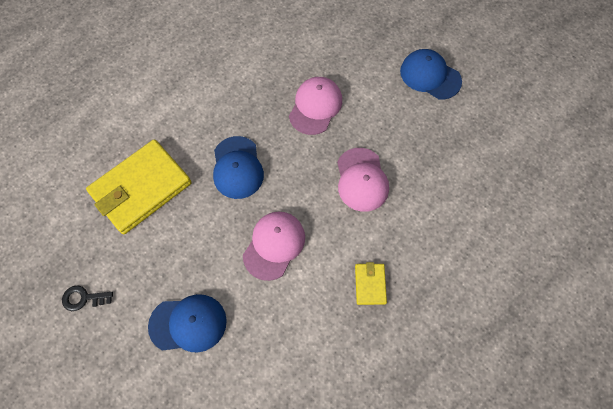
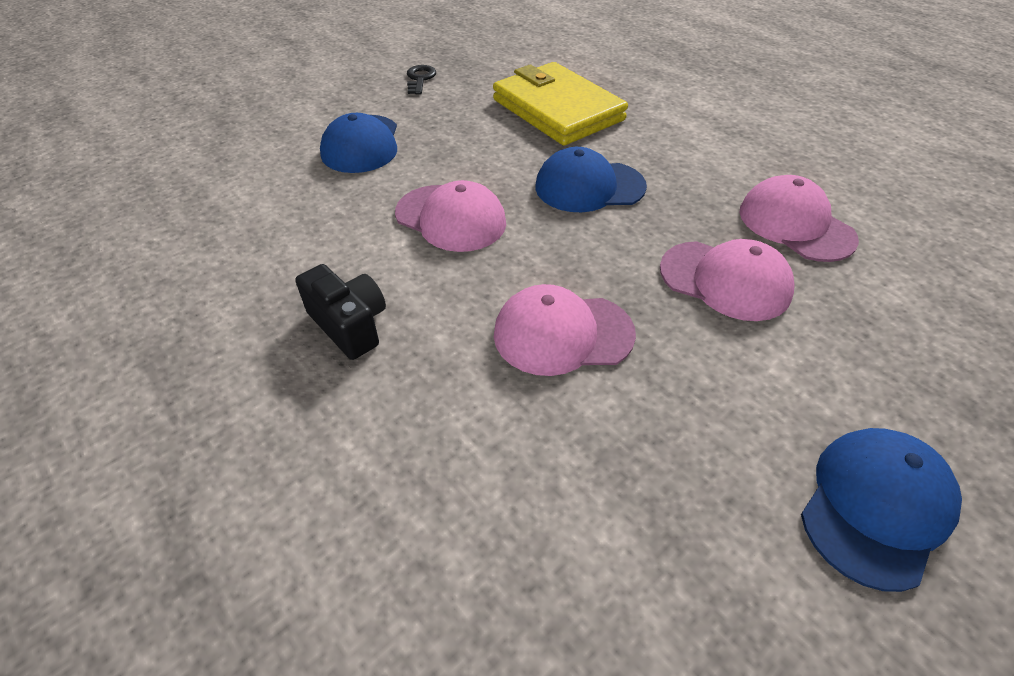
camera: 95 degrees right, 20 degrees down
(268, 69) = (795, 225): none -> pink cap
(370, 284) = (349, 325): yellow wallet -> black camera

